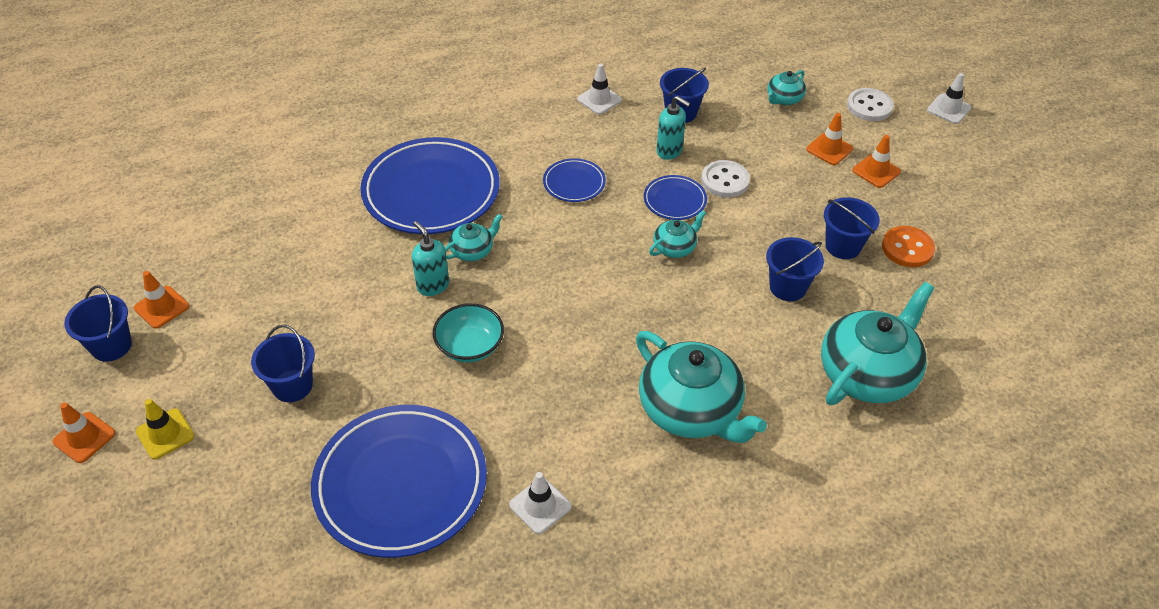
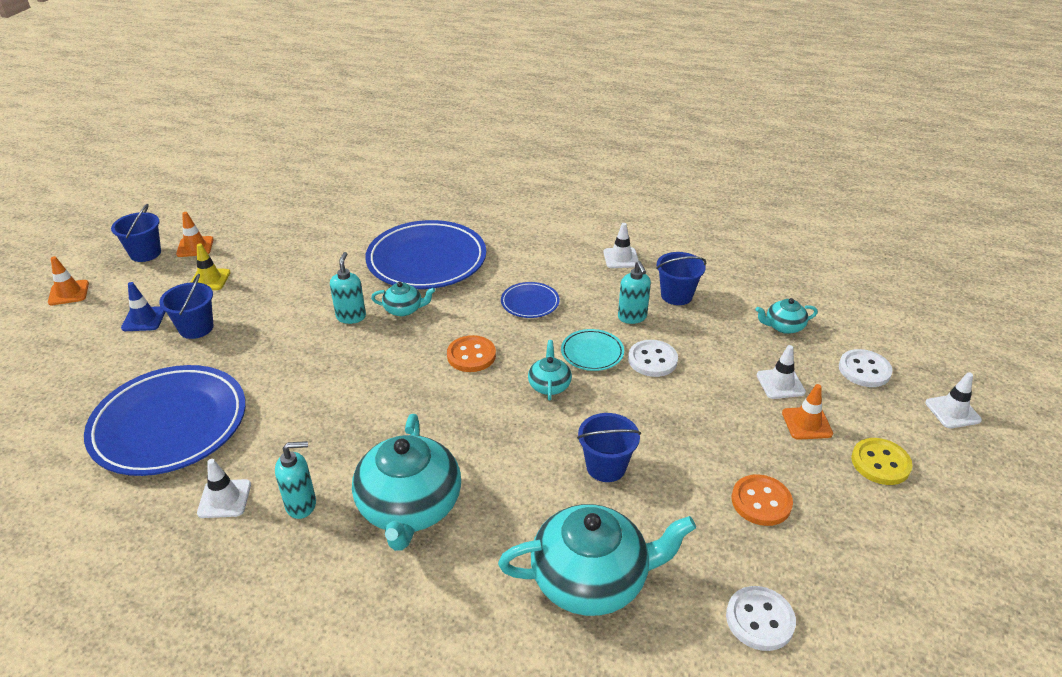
camera: 40 degrees right, 10 degrees down
(165, 434) = (103, 314): yellow traffic cone -> yellow traffic cone (209, 279)
(220, 411) = (144, 319): none -> blue traffic cone
(470, 346) = (322, 367): turquoise bowl -> none
(584, 259) = (471, 355): none -> orange button
(608, 466) = (301, 505): none -> turquoise soap dispenser
(674, 200) = (592, 353): blue plate -> turquoise plate
(675, 247) = (549, 385): turquoise teapot -> turquoise teapot turned 90 degrees counterclockwise
(829, 149) = (780, 384): orange traffic cone -> white traffic cone
(843, 246) = (698, 464): blue bucket -> none
(945, 174) = (880, 463): none -> yellow button
(985, 329) = (759, 620): none -> white button

